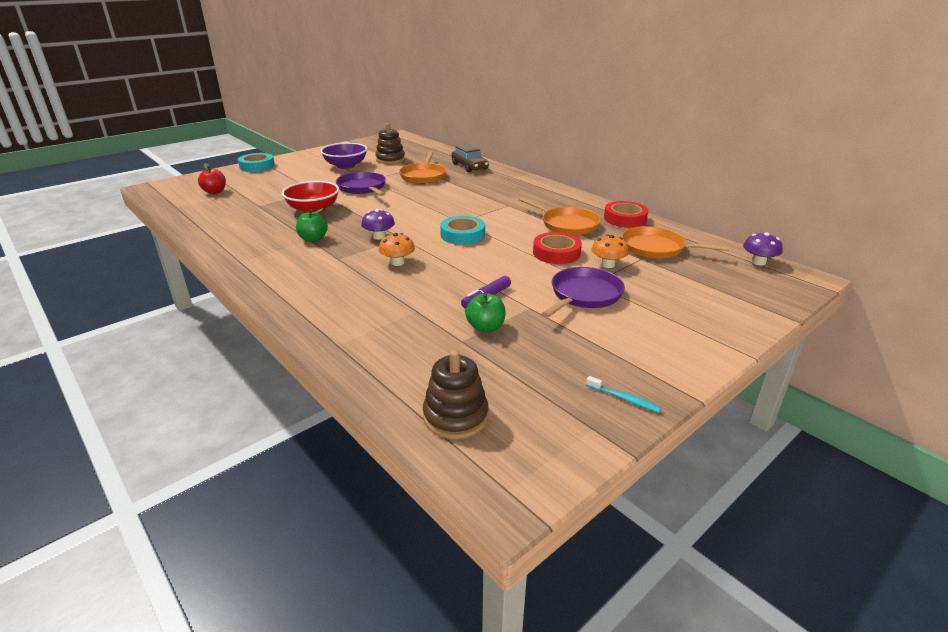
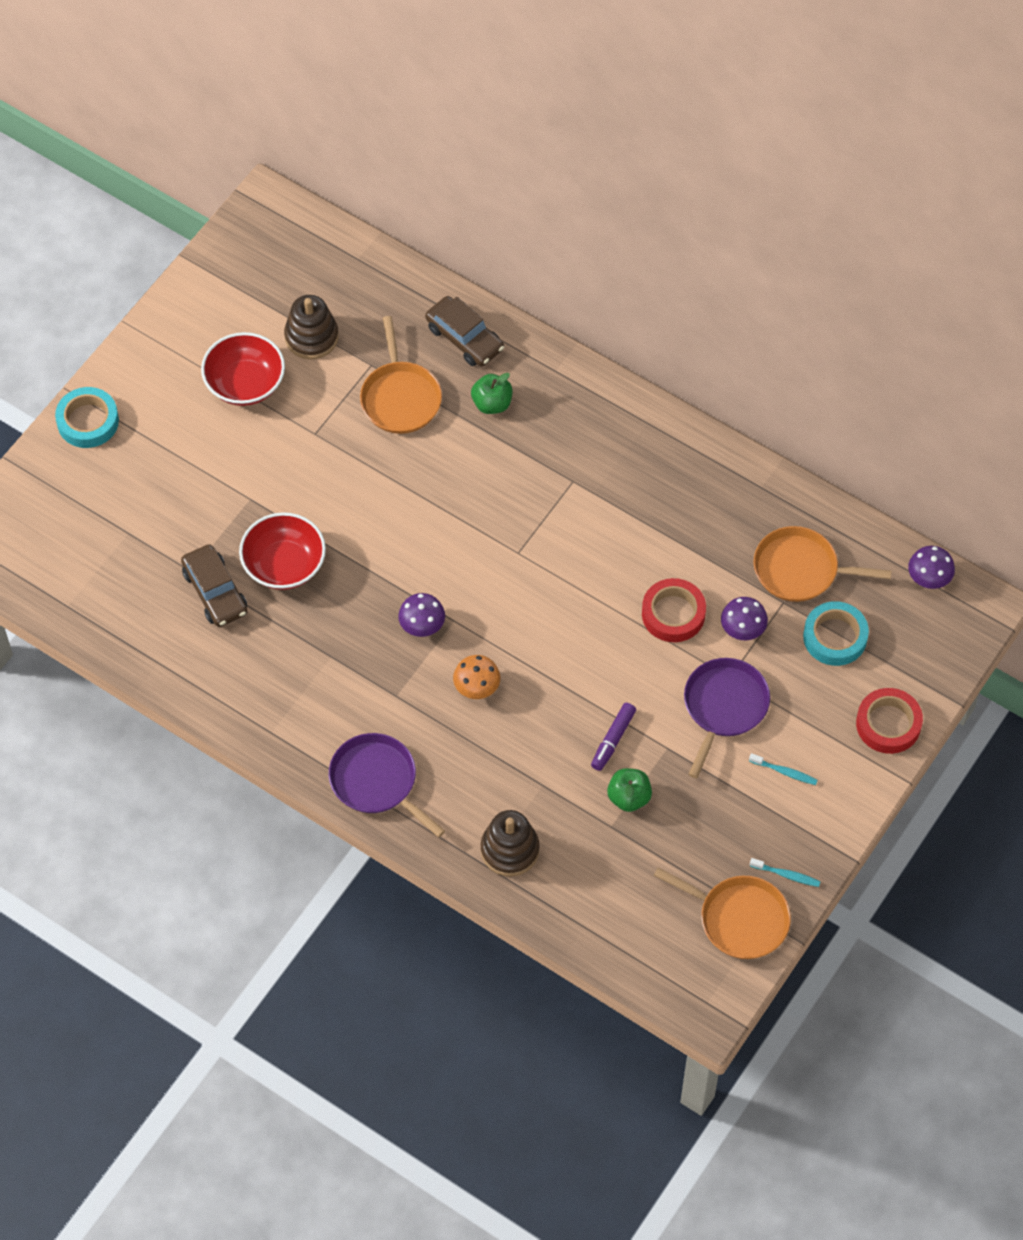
camera: 15 degrees left, 30 degrees up
(215, 192) = (88, 540): red apple -> none
(264, 212) = (215, 592): none -> brown car
(313, 239) = (334, 652): green apple -> green apple (492, 403)
(346, 166) = (245, 383): purple bowl -> red bowl
(362, 188) = (320, 469): purple pan -> purple pan (376, 781)
(455, 416) = (641, 935): brown stacking toy -> brown stacking toy (510, 850)
(462, 235) = (535, 593): turquoise tape -> turquoise tape (835, 637)
(567, 224) = (673, 527): orange pan -> orange pan (739, 919)
(607, 264) = (743, 628): orange mushroom -> purple mushroom
(625, 219) = (751, 489): red tape -> red tape (888, 724)
(631, 334) = (784, 772): none -> turquoise toothbrush

